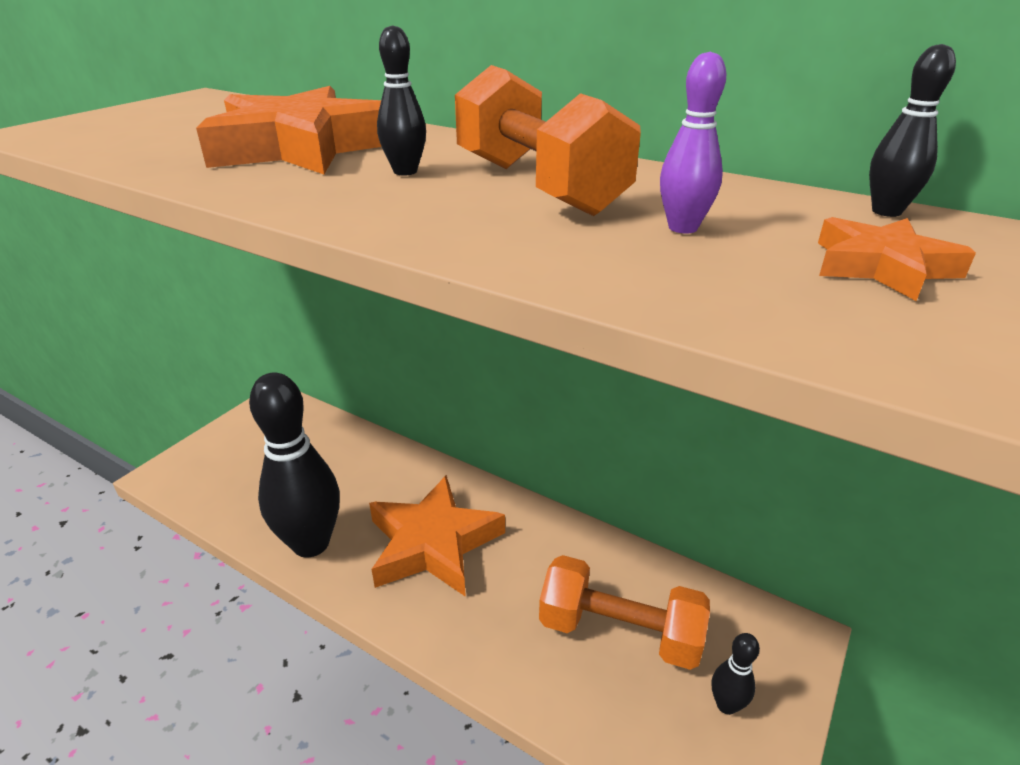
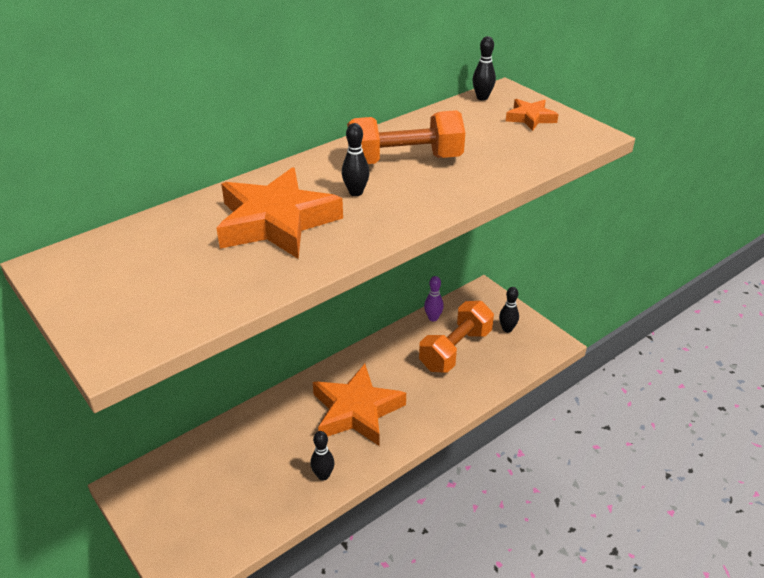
camera: 70 degrees left, 5 degrees up
(311, 543) = (323, 475): black bowling pin -> black bowling pin, size x0.44
(683, 228) = (477, 141): purple bowling pin -> purple bowling pin (433, 318)

